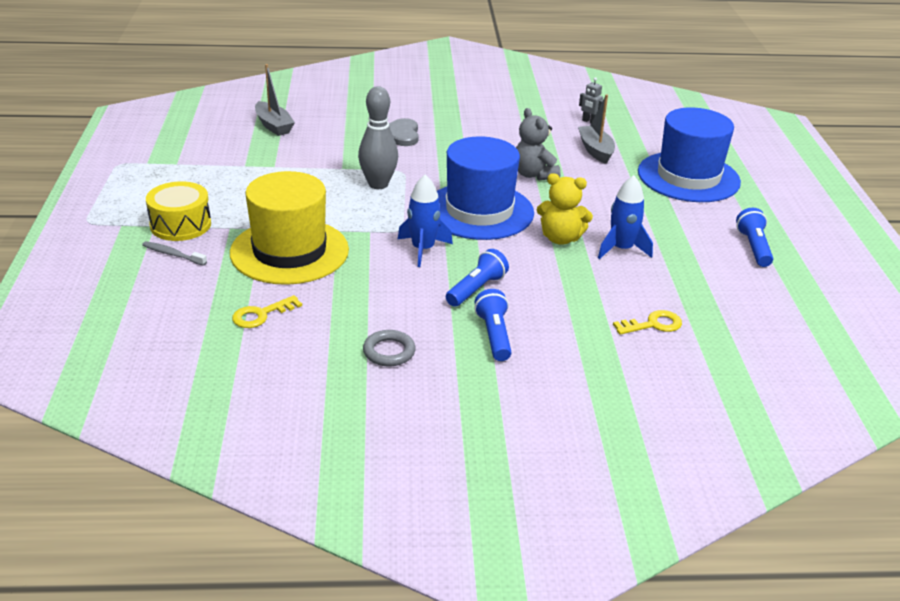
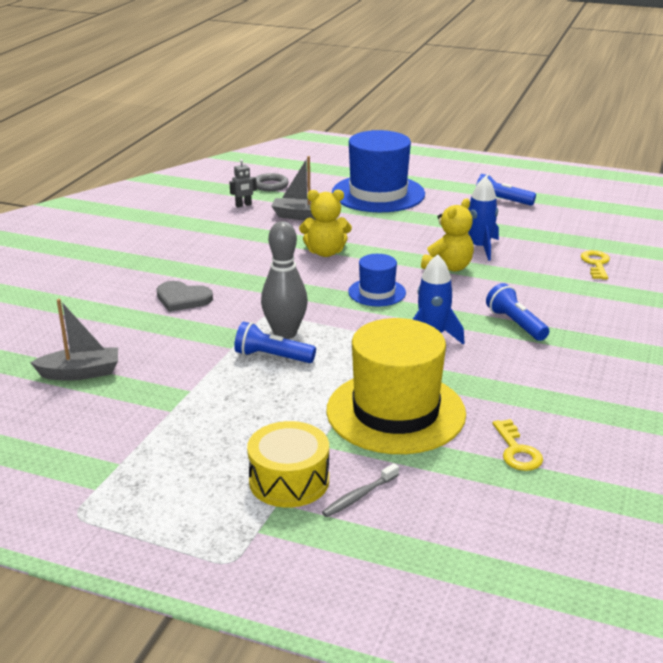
camera: 65 degrees left, 5 degrees down
(389, 352) = (604, 388): grey ring -> grey ring (270, 185)
(479, 211) = (377, 292): blue hat -> blue hat, size x0.51
(494, 335) = (592, 332): blue flashlight -> blue flashlight (272, 357)
(534, 174) = (325, 252): grey teddy bear -> yellow teddy bear

